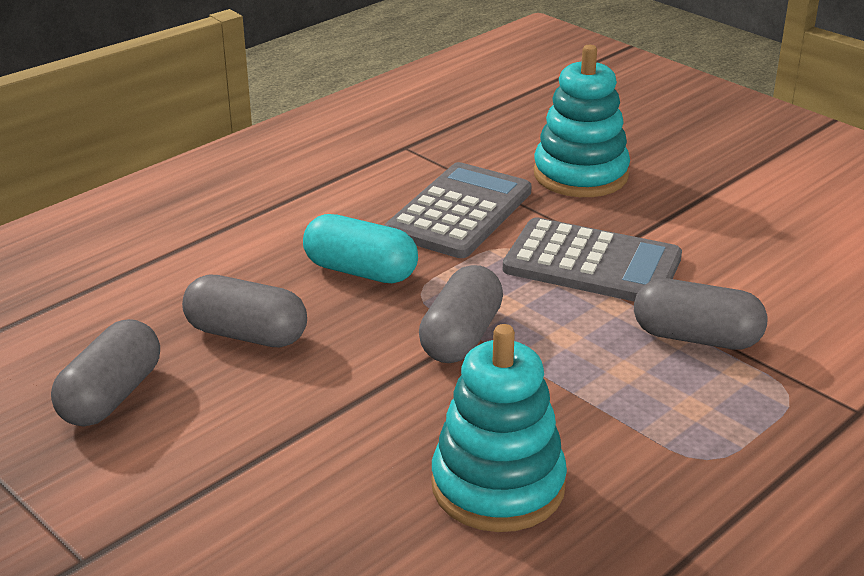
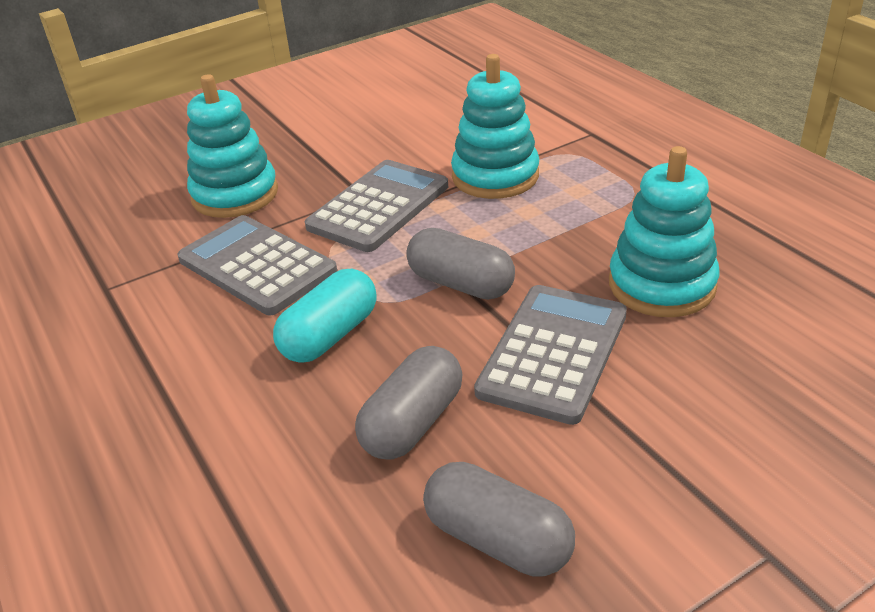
camera: 75 degrees left, 5 degrees up
(356, 409) = (553, 353): none -> grey calculator
(696, 337) = (495, 176): grey capsule -> turquoise stacking toy

